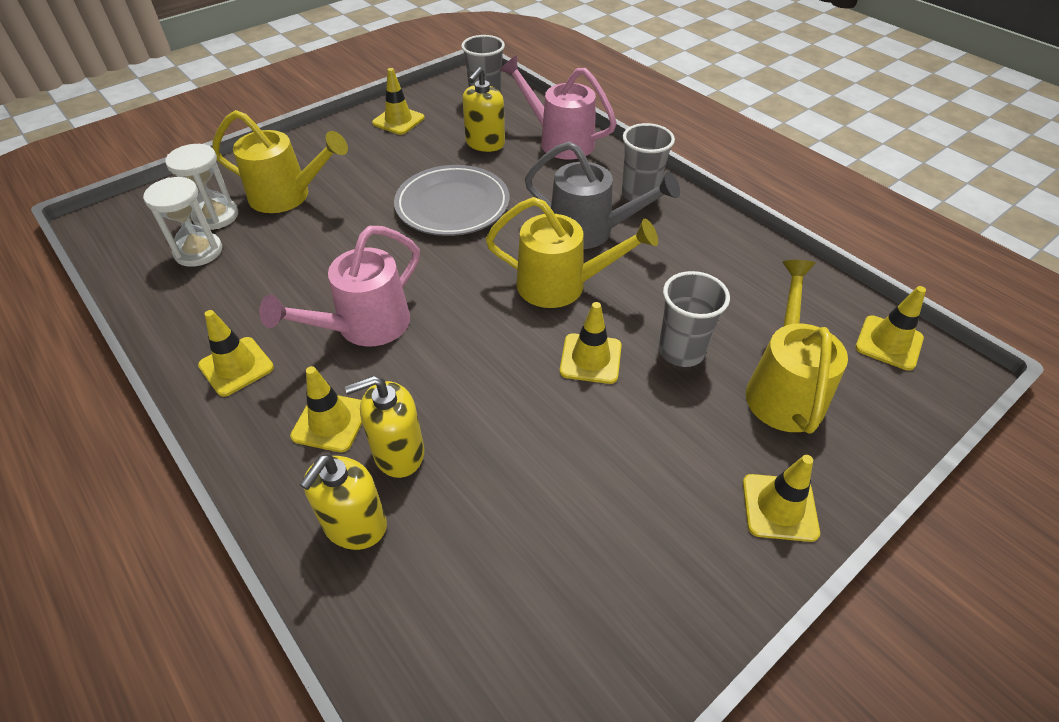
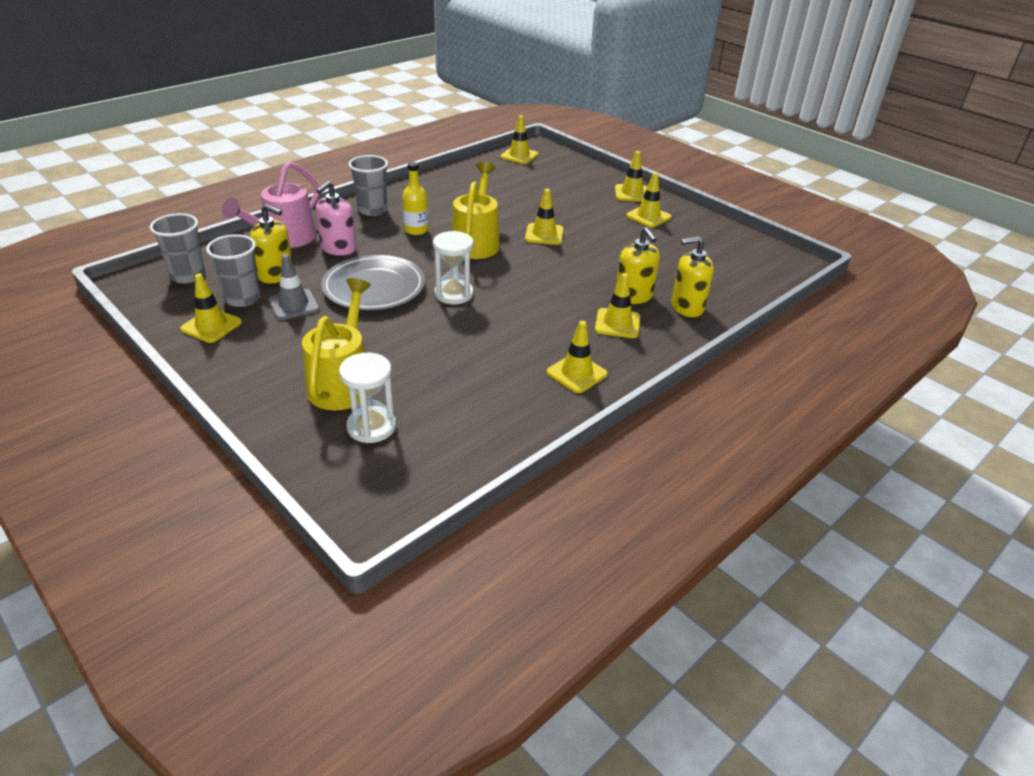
camera: 95 degrees left, 10 degrees down
(198, 251) = (431, 426): white hourglass -> white hourglass (454, 294)
(355, 525) = (687, 307): yellow soap dispenser -> yellow soap dispenser turned 150 degrees clockwise
(364, 327) = (526, 319): pink watering can -> none
(426, 158) = (294, 305): none -> grey traffic cone
(540, 176) = (338, 248): none -> pink soap dispenser
(590, 231) = (416, 230): grey watering can -> yellow bottle
(679, 522) = (648, 216): none -> yellow traffic cone
(681, 351) = (533, 207): grey cup -> grey cup (242, 299)
(783, 388) = (557, 184): yellow watering can -> none

